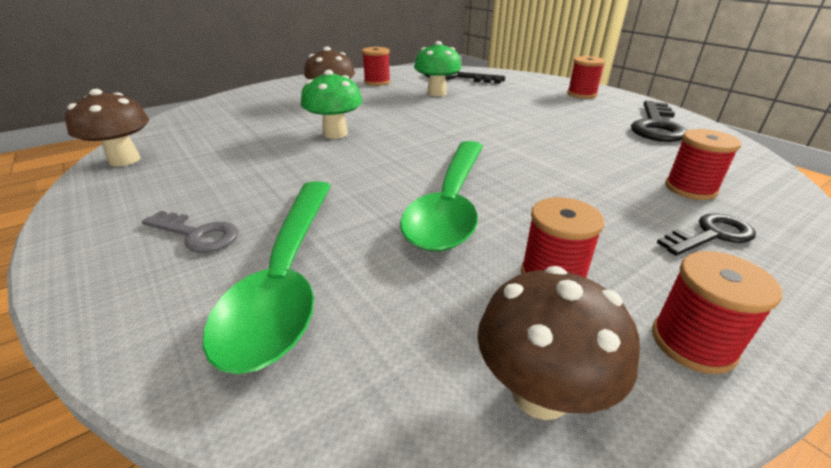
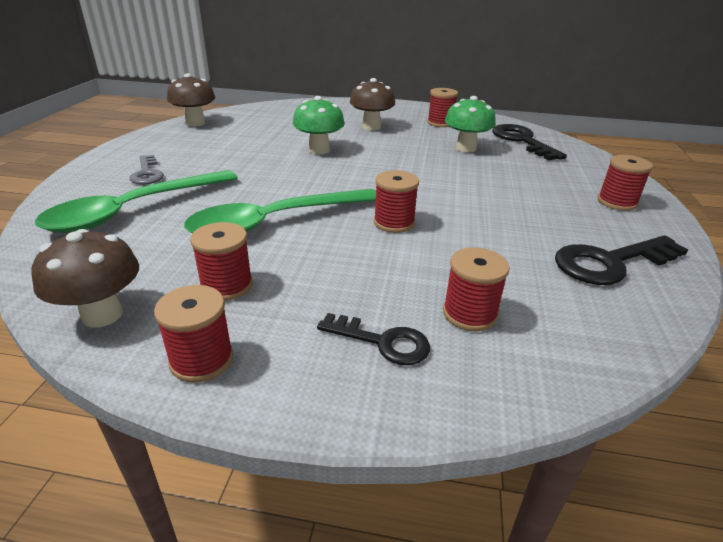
camera: 45 degrees right, 0 degrees up
(522, 159) = (394, 223): none -> red spool

